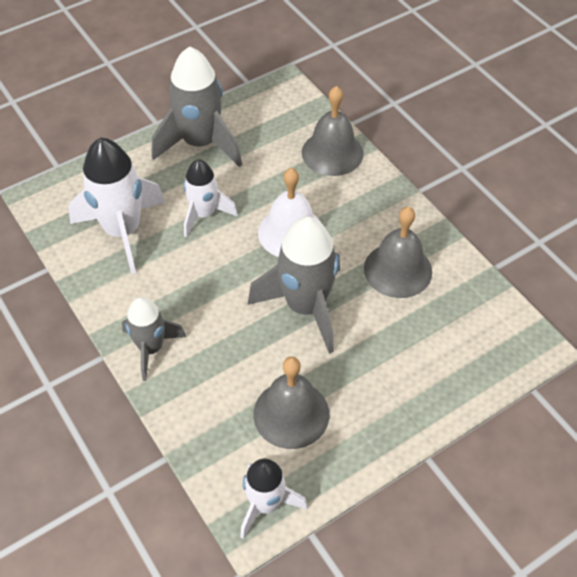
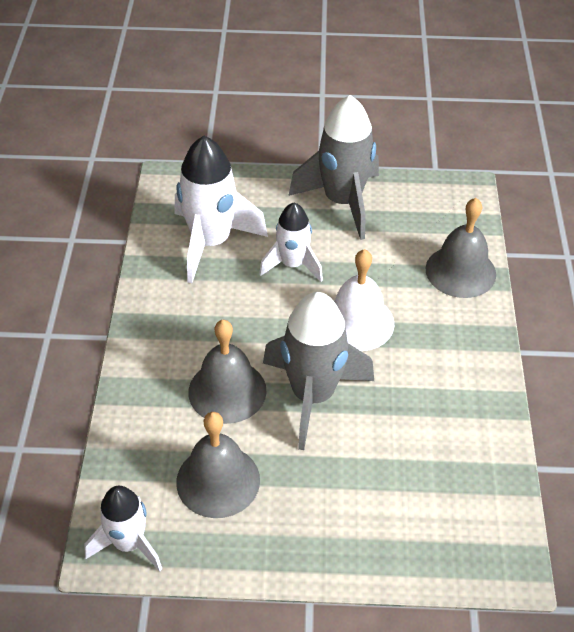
camera: 35 degrees right, 5 degrees down
(151, 348) = (150, 353): grey rocket -> none
(398, 270) = (431, 412): grey bell -> grey bell (227, 391)

